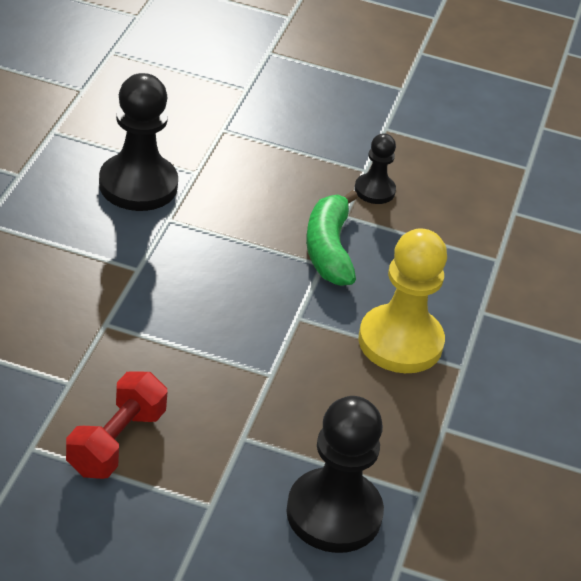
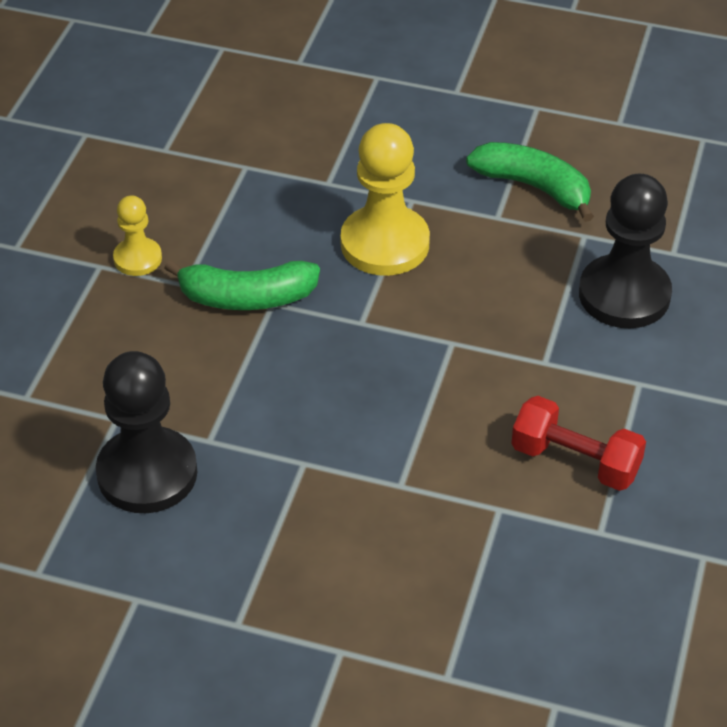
camera: 85 degrees left, 5 degrees up
(374, 190) = (137, 258): black pawn -> yellow pawn
(491, 462) = (534, 187): none -> green banana

